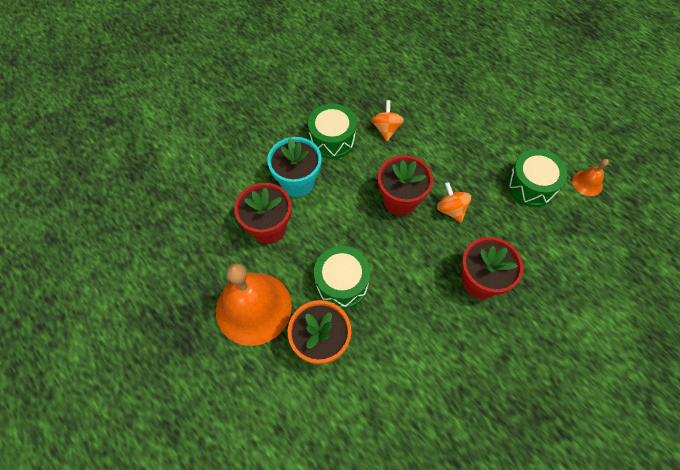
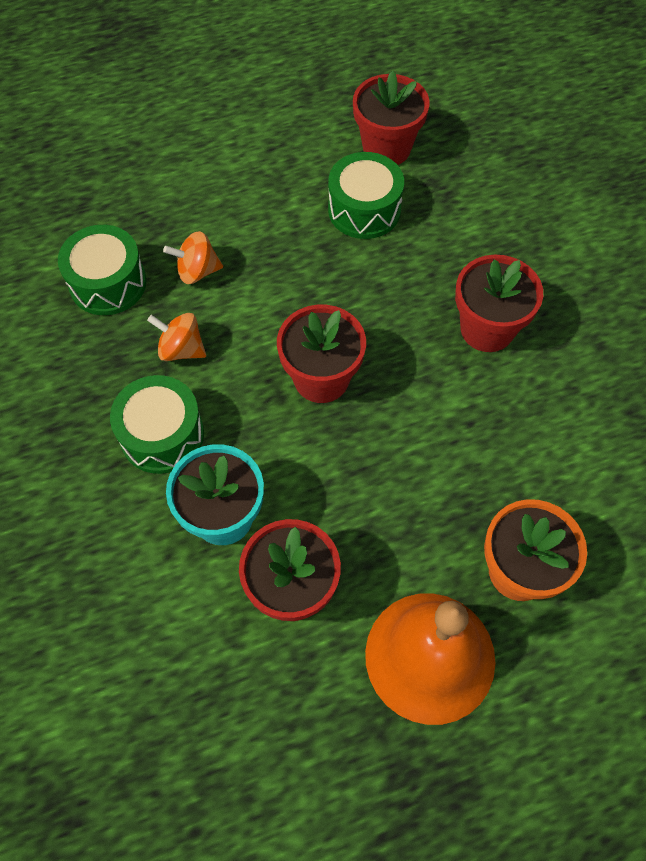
camera: 70 degrees left, 0 degrees up
(341, 283) = (430, 509): green drum -> green drum (108, 283)
(451, 209) = (363, 319): orange spinning top -> orange spinning top (197, 271)
(587, 183) = (386, 148): orange bell -> red flower pot

